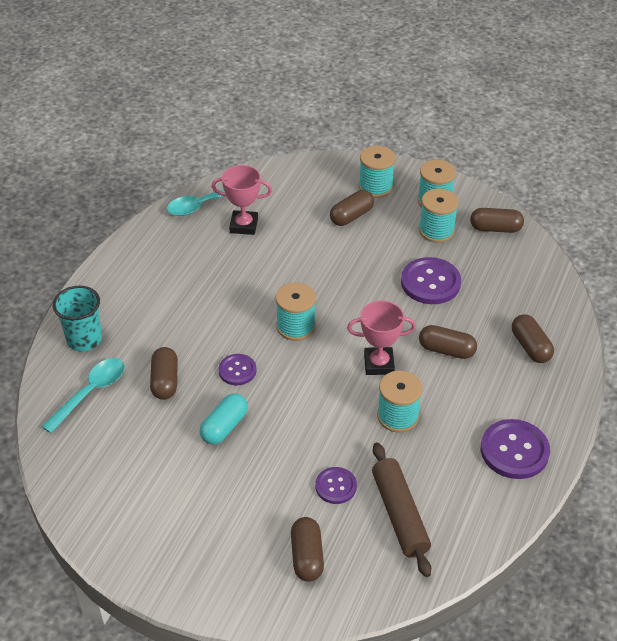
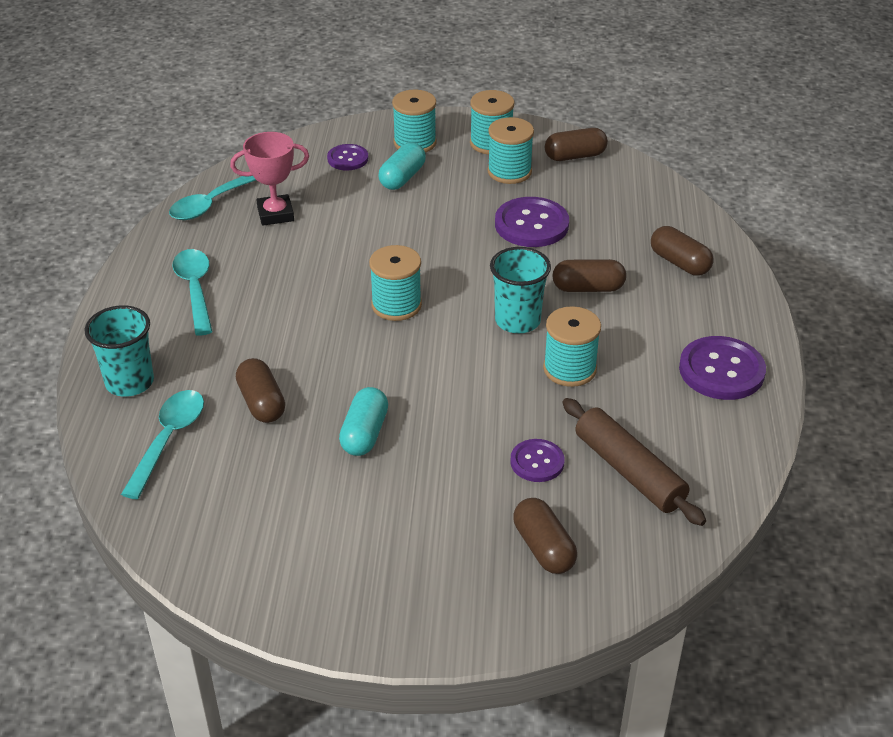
camera: 20 degrees left, 5 degrees down
(160, 275) = (195, 289): none -> turquoise spoon
(237, 370) = (349, 369): purple button -> purple button (347, 159)
(351, 216) = (402, 178): brown capsule -> turquoise capsule
(379, 364) = (517, 321): pink trophy -> turquoise cup

